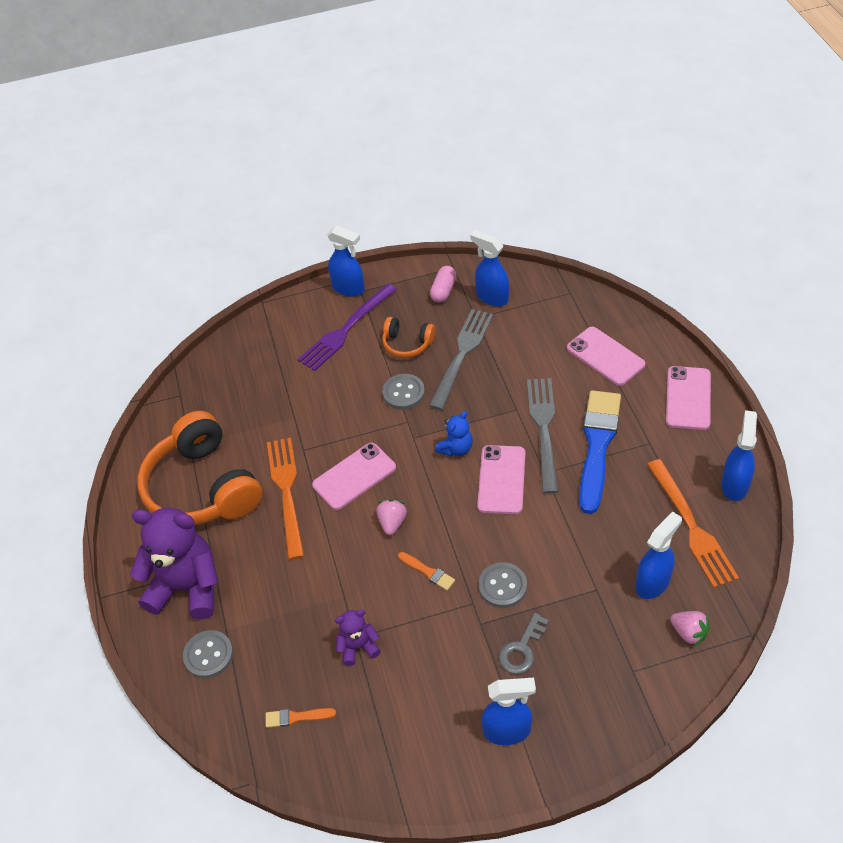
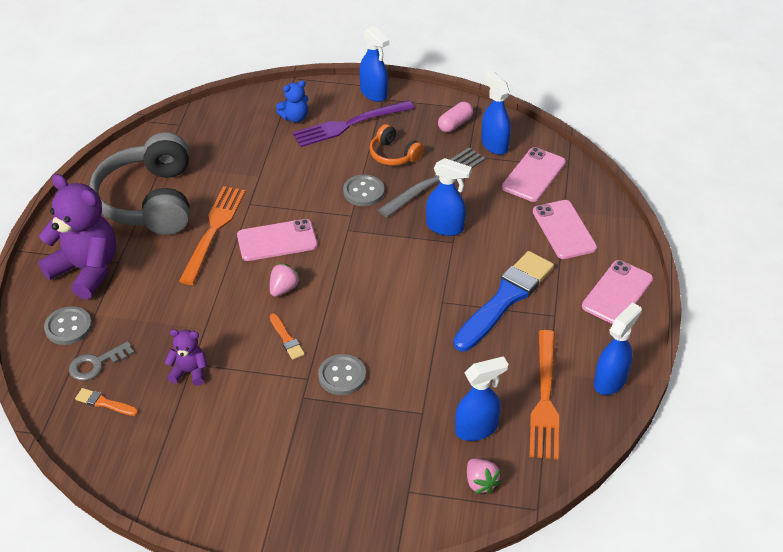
camera: 20 degrees right, 5 degrees down
(202, 488) = (149, 201): orange headphones -> grey headphones
(456, 448) = (378, 252): blue teddy bear -> blue teddy bear (295, 117)
(501, 480) = (400, 292): pink phone -> pink phone (533, 175)
(507, 731) = (267, 490): blue spray bottle -> blue spray bottle (445, 227)
(522, 649) = (324, 432): grey key -> grey key (96, 364)
(543, 429) = (466, 267): grey fork -> none

